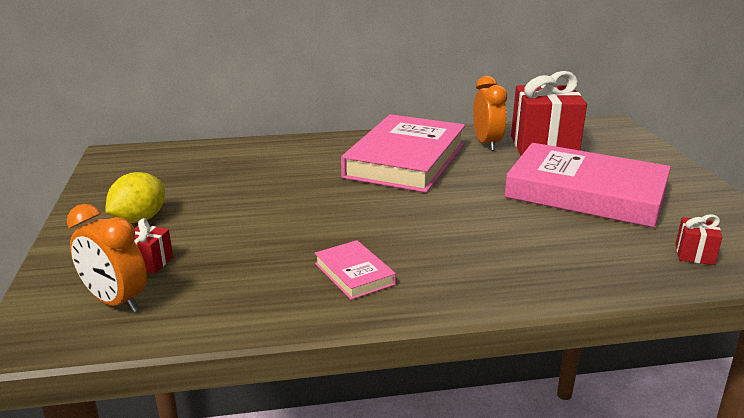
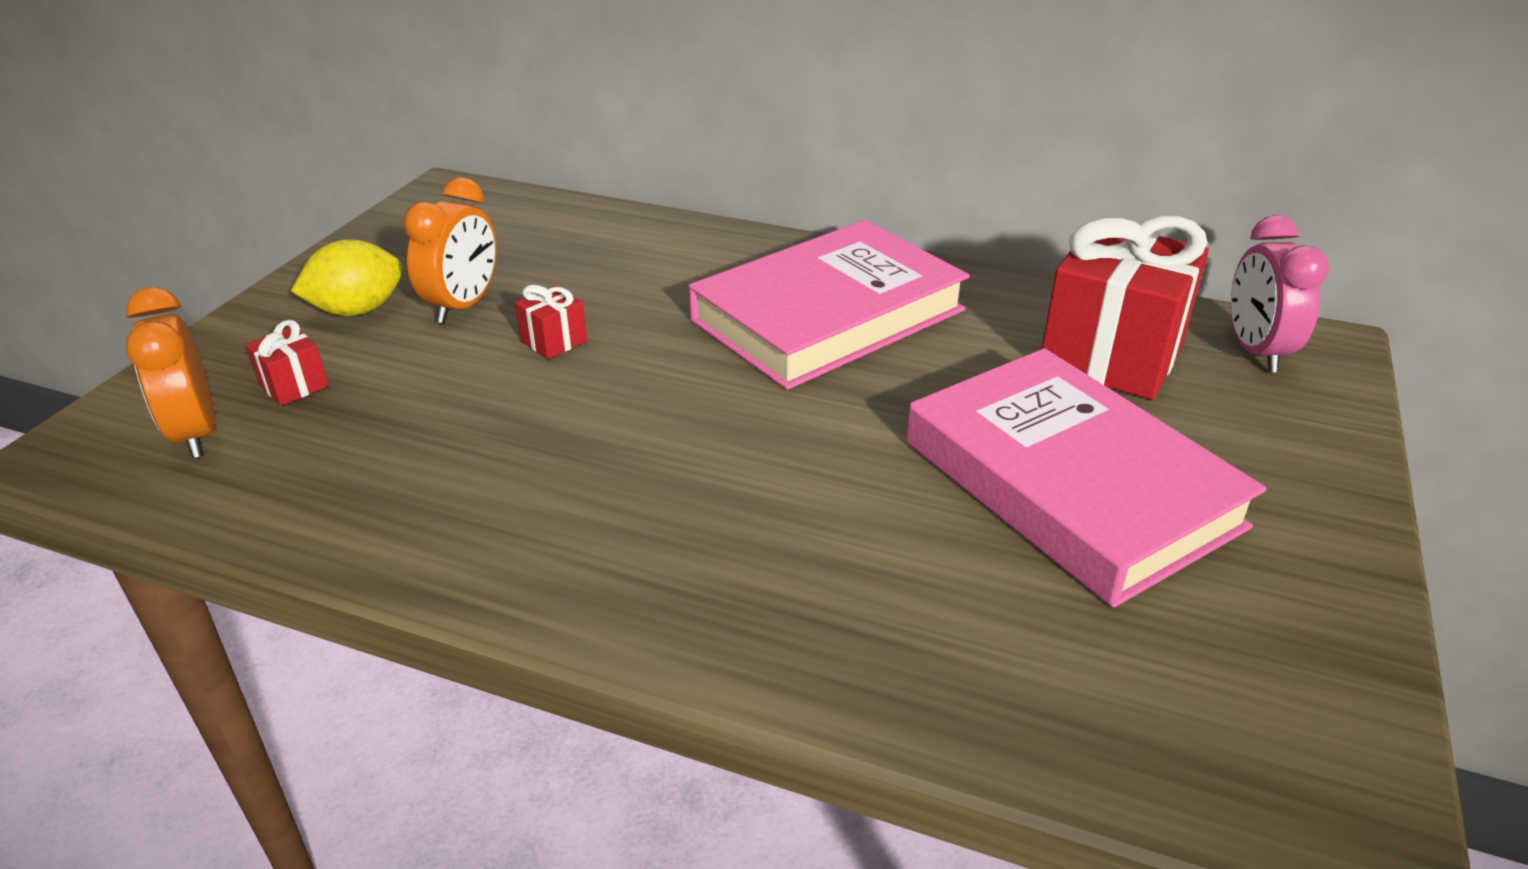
camera: 30 degrees right, 10 degrees up
(354, 274) = (510, 504): pink book -> none
(487, 143) = (1009, 320): orange clock -> orange clock (463, 306)
(593, 132) = (1255, 351): none -> pink clock
(694, 254) = (1122, 698): red gift -> red gift (554, 341)

